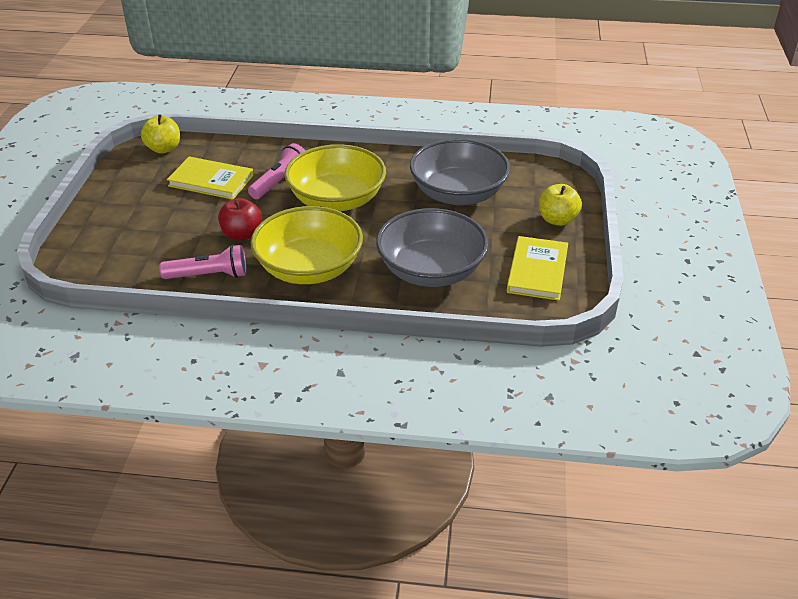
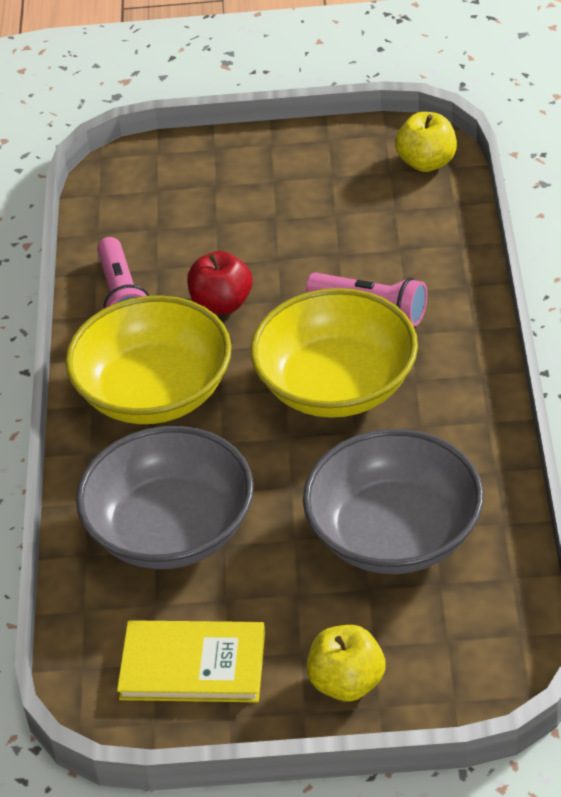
camera: 85 degrees right, 5 degrees up
(211, 181) = (352, 235): yellow book -> none

